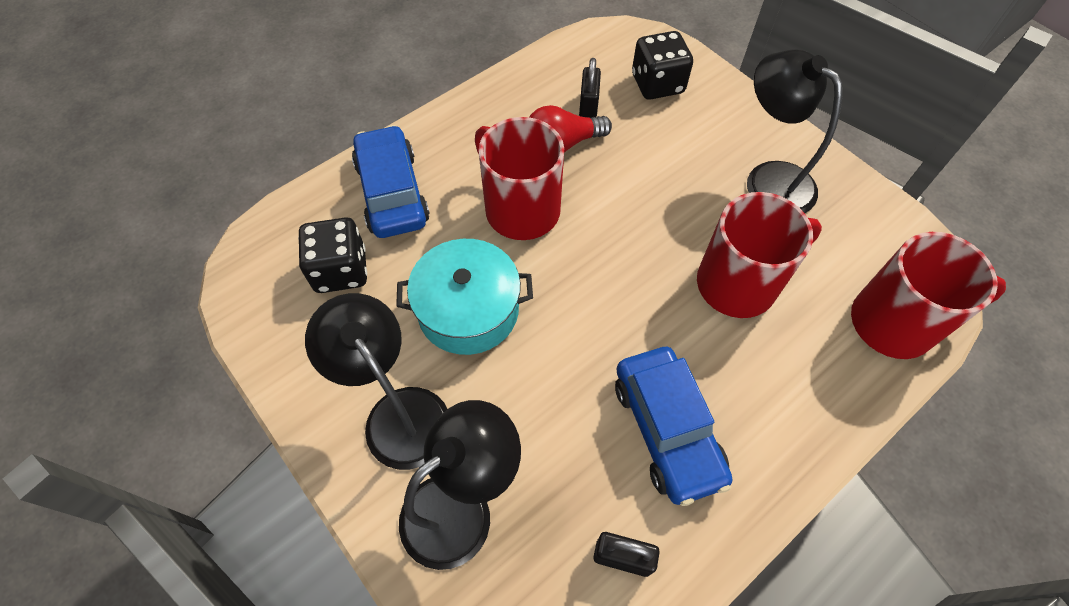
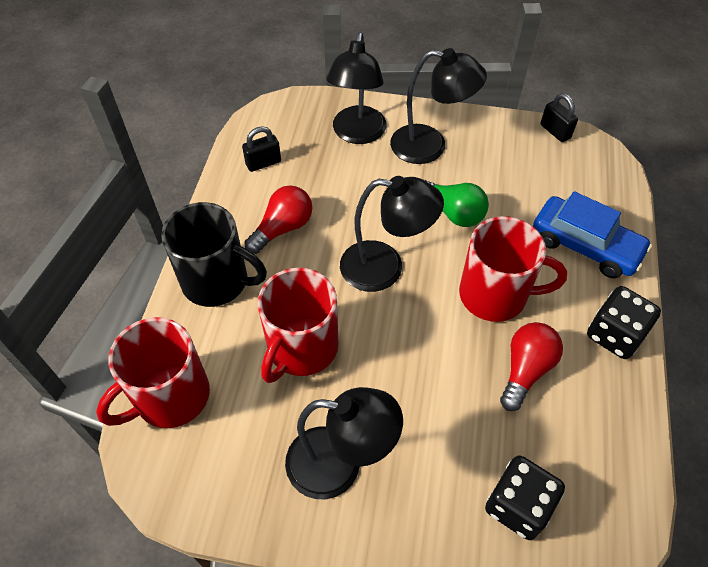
camera: 140 degrees right, 5 degrees down
(341, 270) = (547, 183): black dice -> black dice (614, 335)
(468, 310) = (453, 212): turquoise pot -> green light bulb
(588, 105) = (547, 427): black padlock -> black padlock (555, 131)
(595, 302) = (385, 268): none -> black lamp
(667, 430) = (283, 228): blue car -> red light bulb
(786, 415) = (217, 281): none -> black mug

